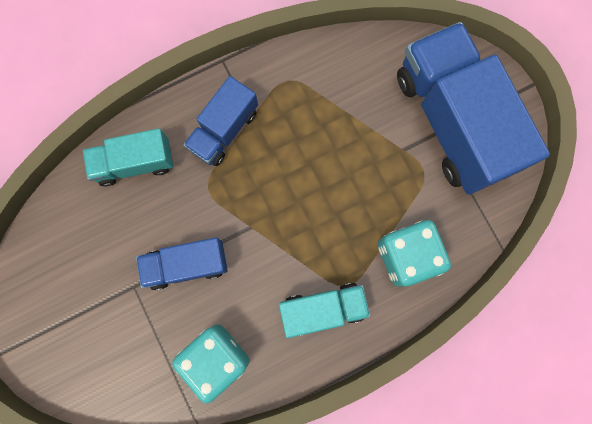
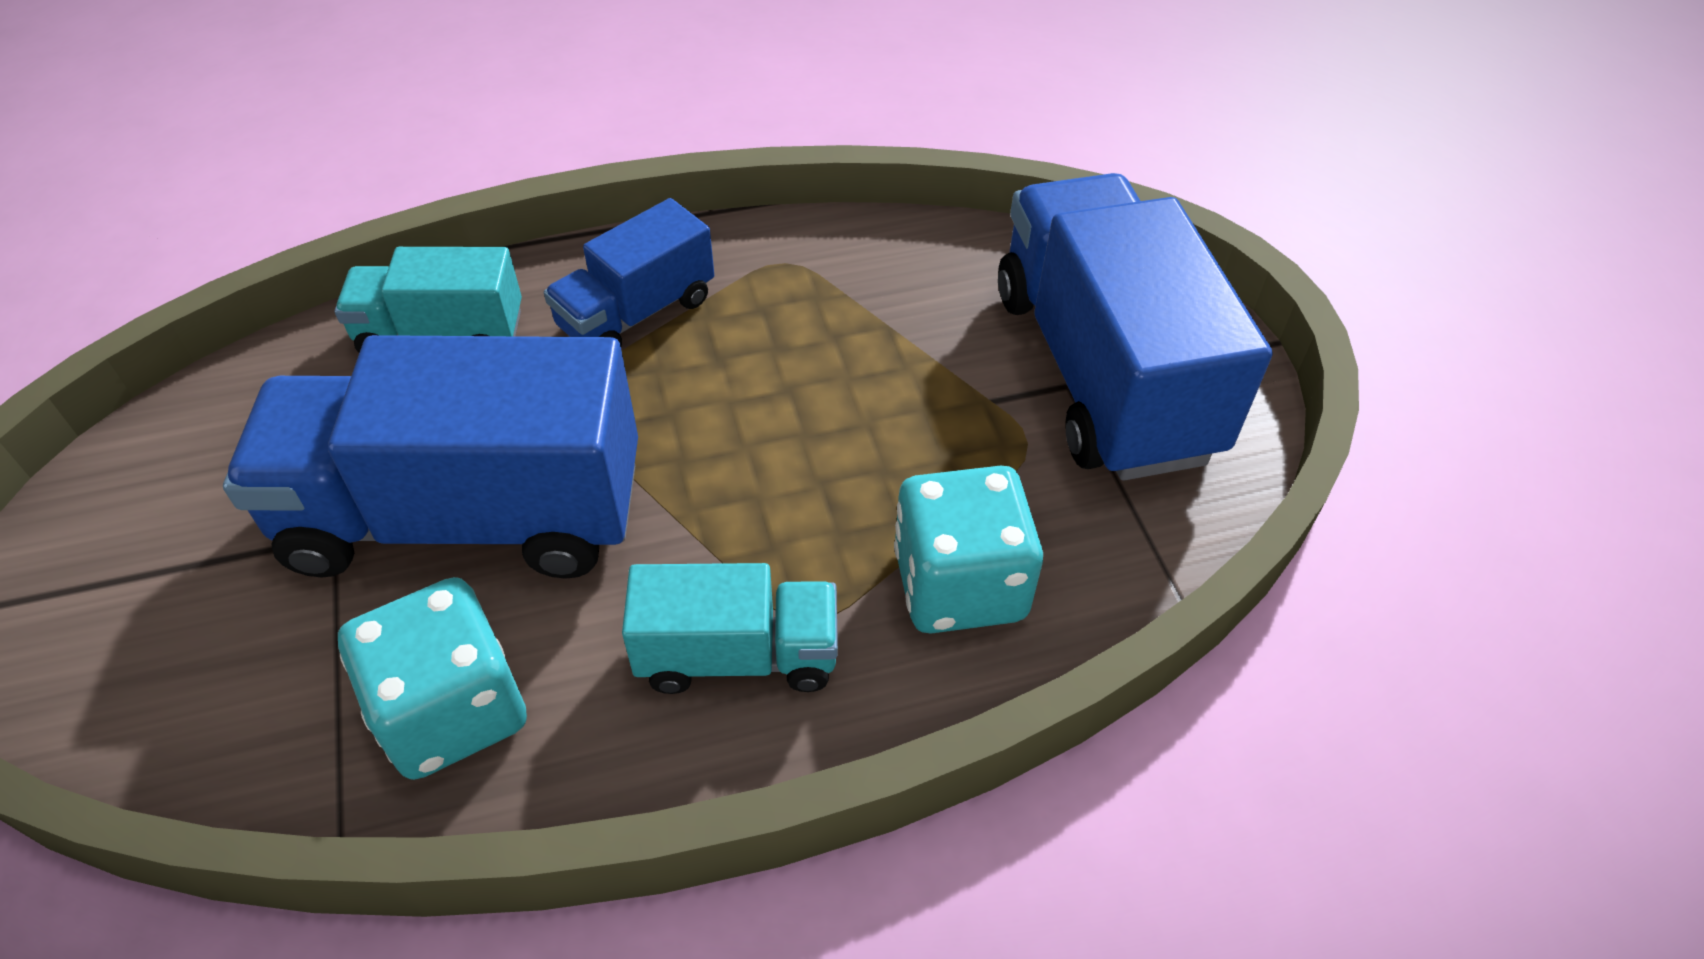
camera: 10 degrees right, 30 degrees down
(187, 264) = (466, 516): blue truck -> blue truck, size x1.90

